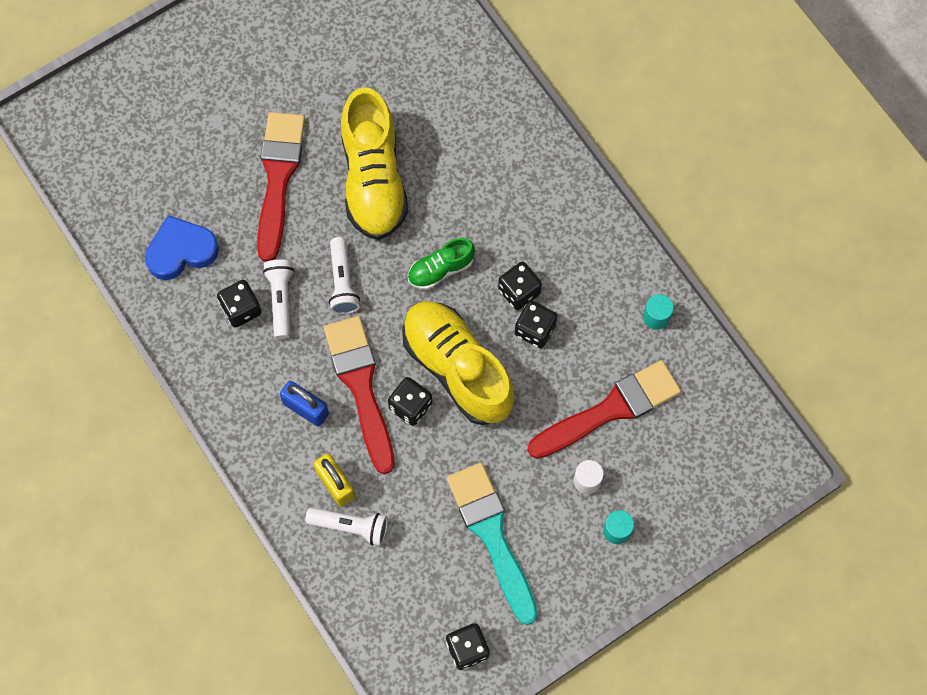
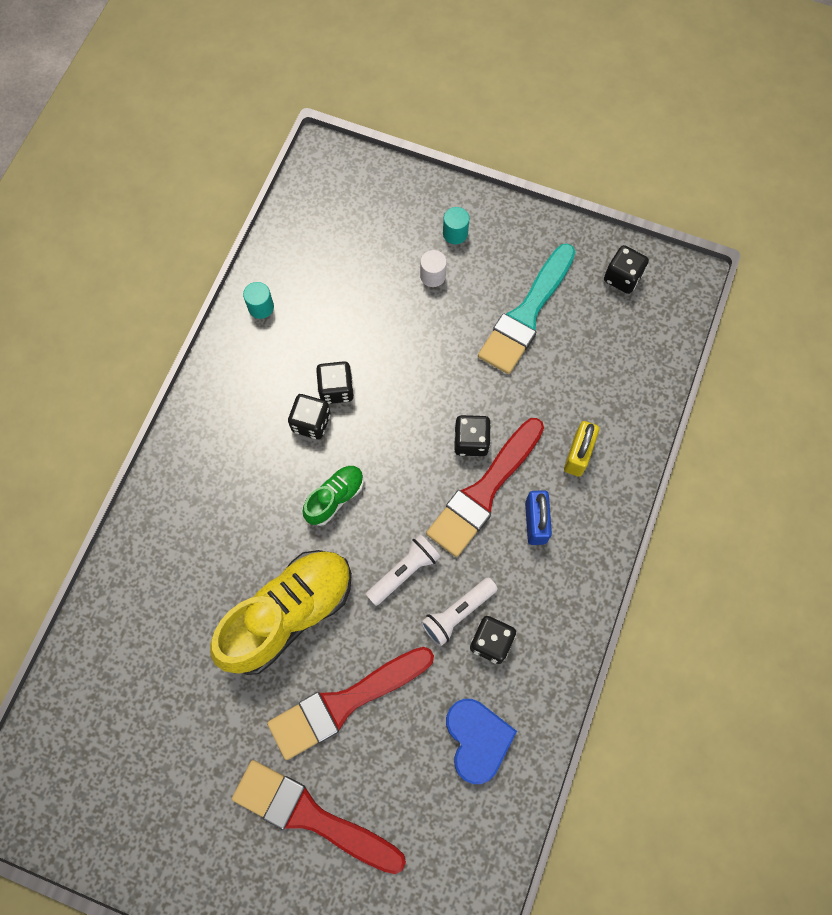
camera: 125 degrees left, 0 degrees up
(181, 251) = (477, 740): blue heart -> blue heart turned 135 degrees counterclockwise
(351, 527) = (601, 419): white flashlight -> none
(440, 269) = (335, 498): green shoe -> green shoe turned 75 degrees counterclockwise
(457, 368) = (412, 426): yellow shoe -> none
(610, 409) = (363, 294): red brush -> red brush (311, 816)

